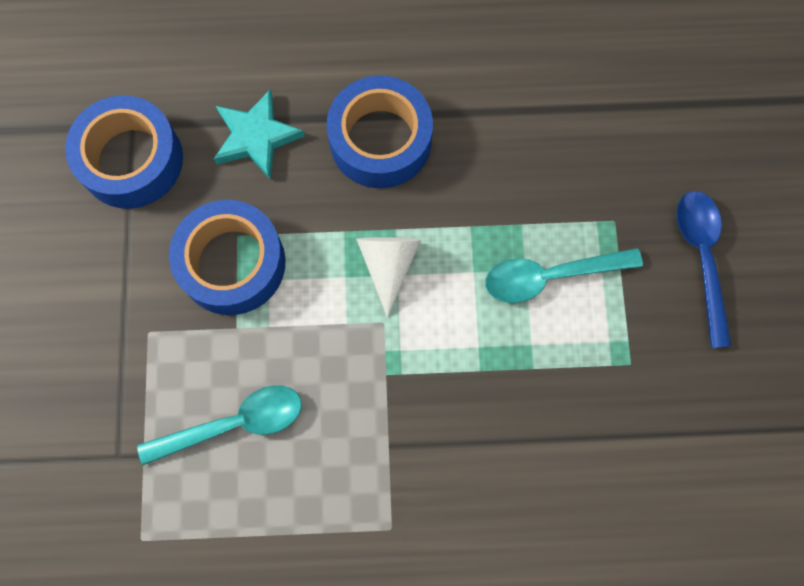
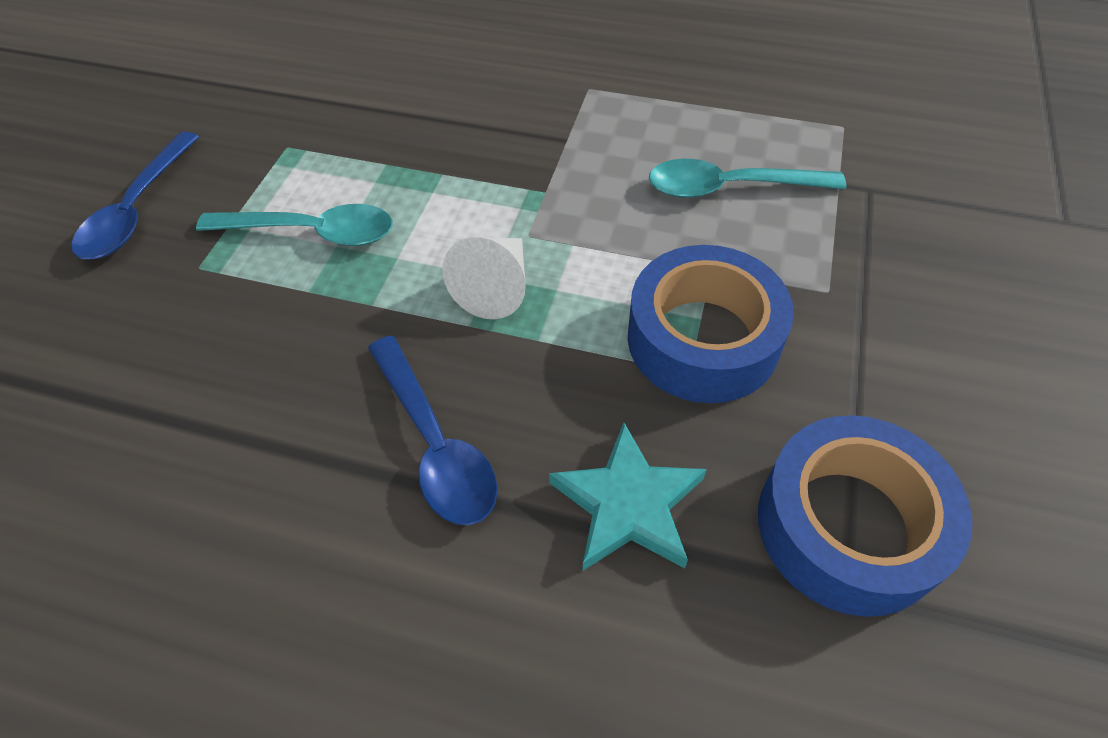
camera: 160 degrees left, 20 degrees down
(380, 140) = (435, 443): blue tape -> blue spoon

